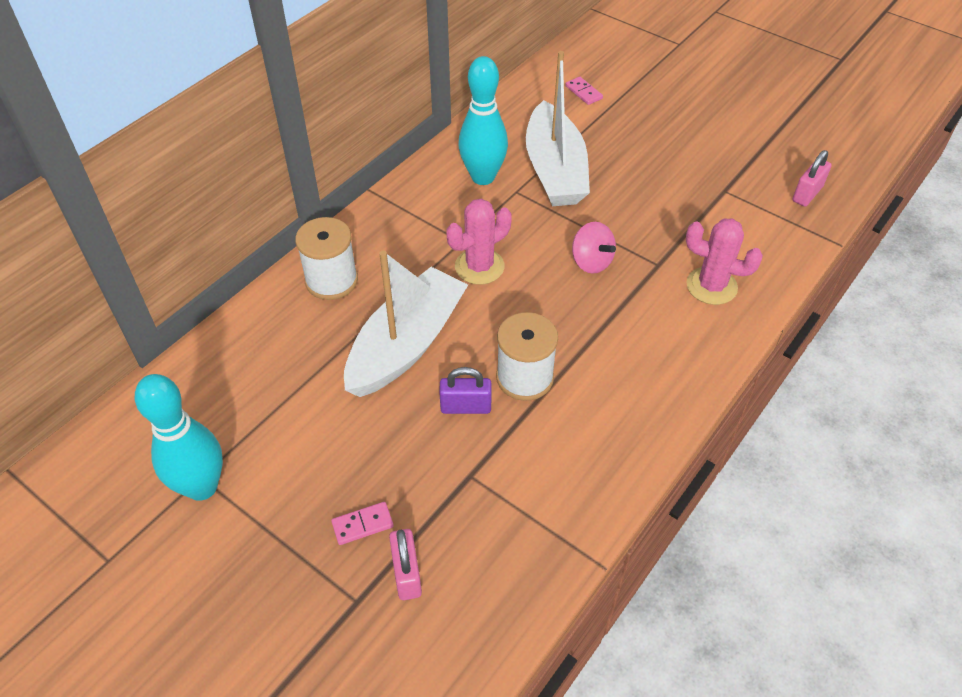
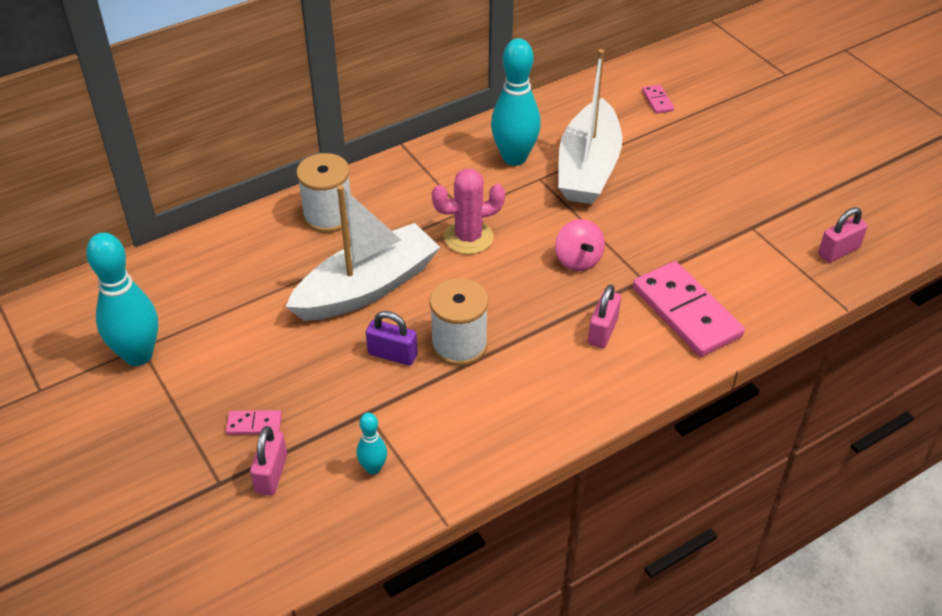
camera: 20 degrees right, 5 degrees down
(506, 533) = (373, 468): none -> turquoise bowling pin
(649, 325) = (602, 331): none -> pink padlock
(711, 286) = (686, 312): pink cactus -> pink domino

